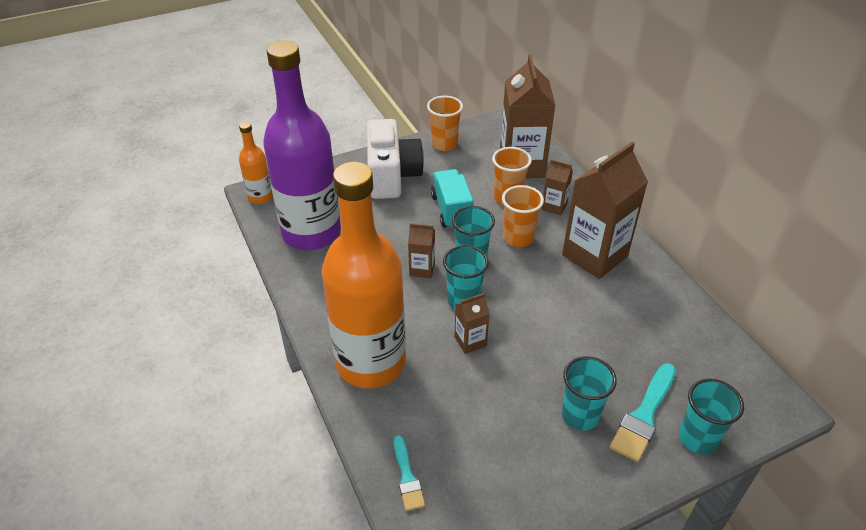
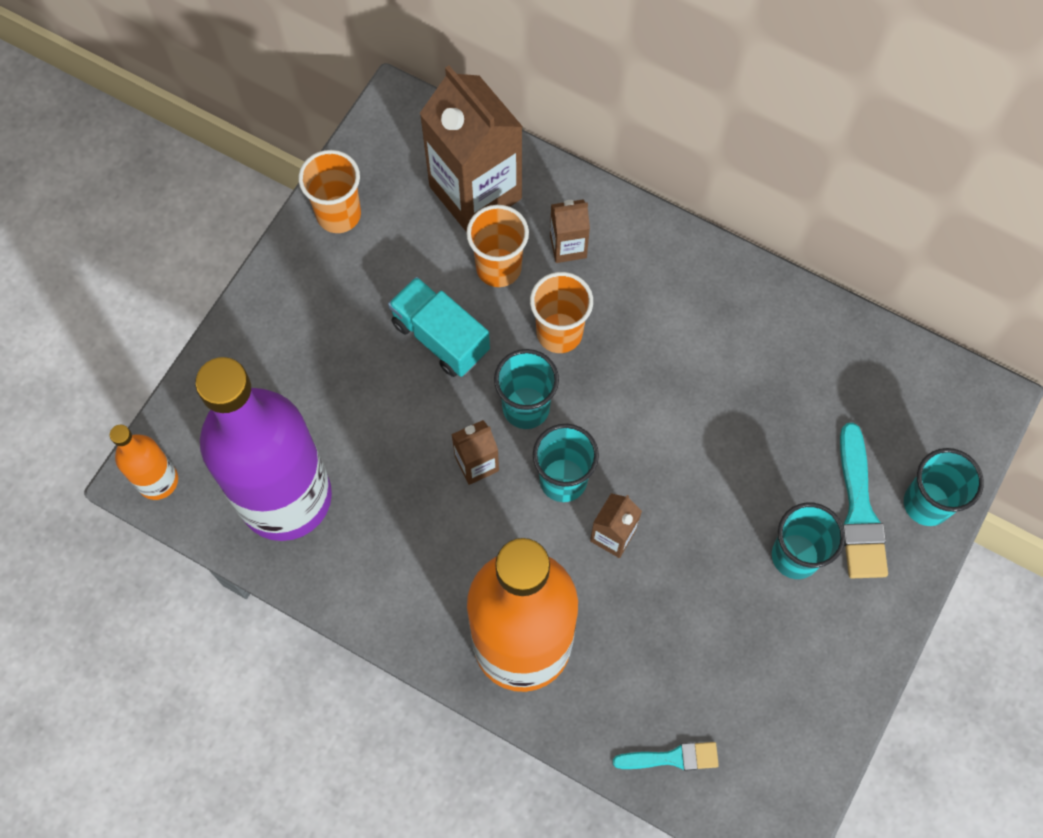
camera: 35 degrees left, 25 degrees up
(392, 176) = (312, 323): white camera -> none
(407, 477) = (671, 758): turquoise brush -> turquoise brush turned 45 degrees counterclockwise
(594, 255) = (670, 303): brown carton -> none

